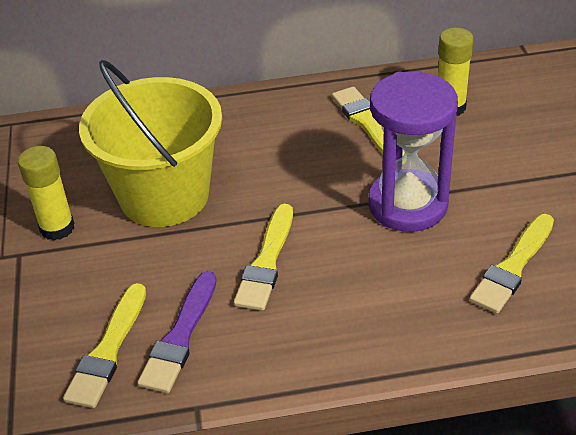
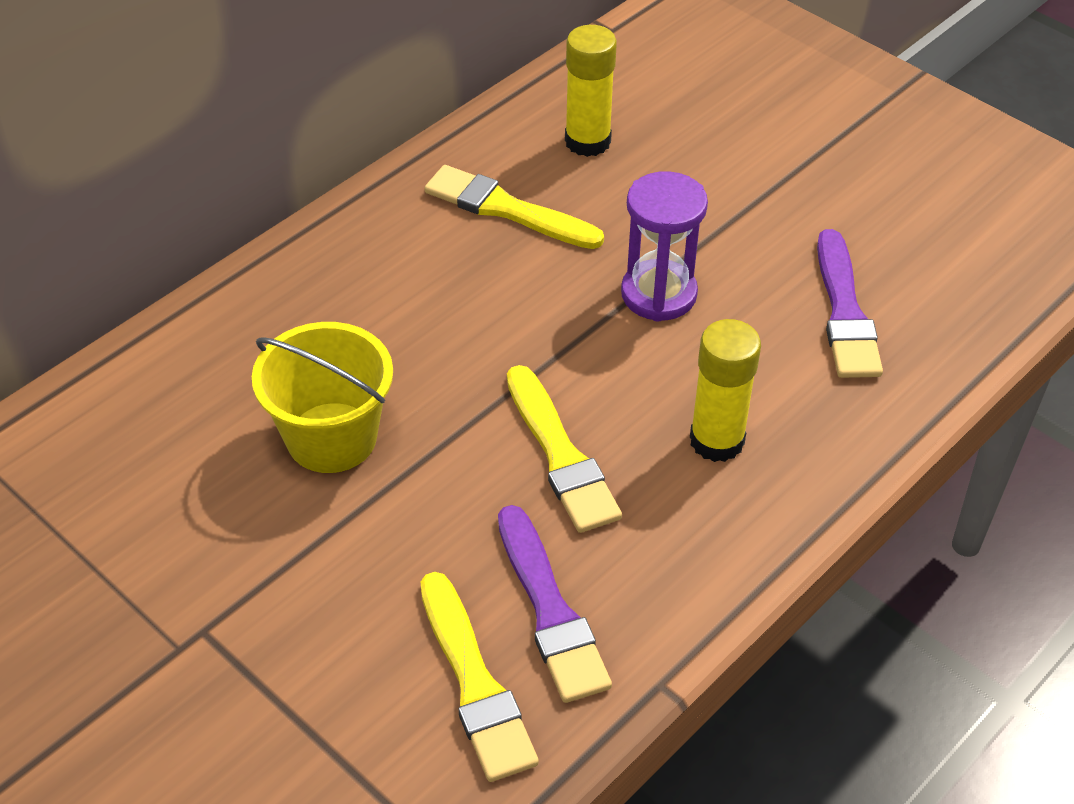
camera: 40 degrees left, 5 degrees up
(57, 228) = (221, 563): yellow glue stick -> yellow glue stick (717, 440)
(164, 195) = (331, 438): yellow bucket -> yellow bucket, size x0.62
(407, 205) = (658, 294): purple hourglass -> purple hourglass, size x0.65
(513, 267) = (845, 312): yellow brush -> purple brush

